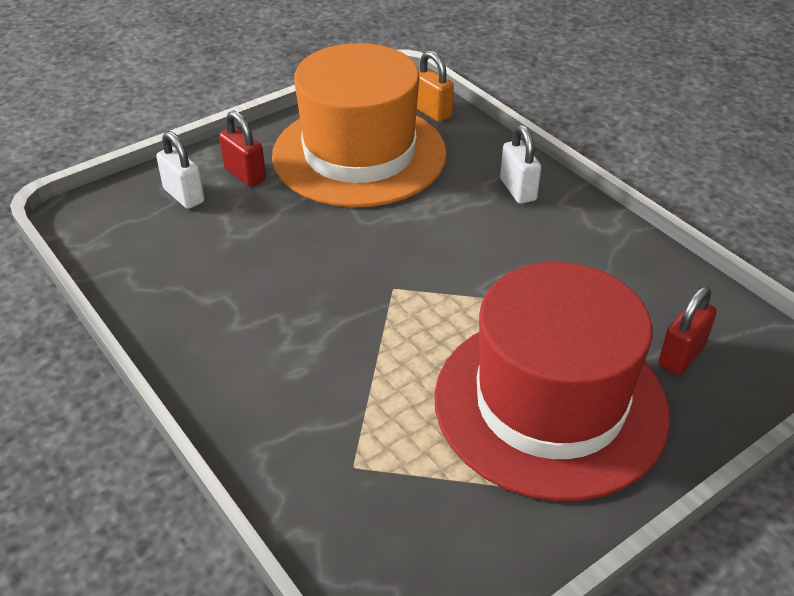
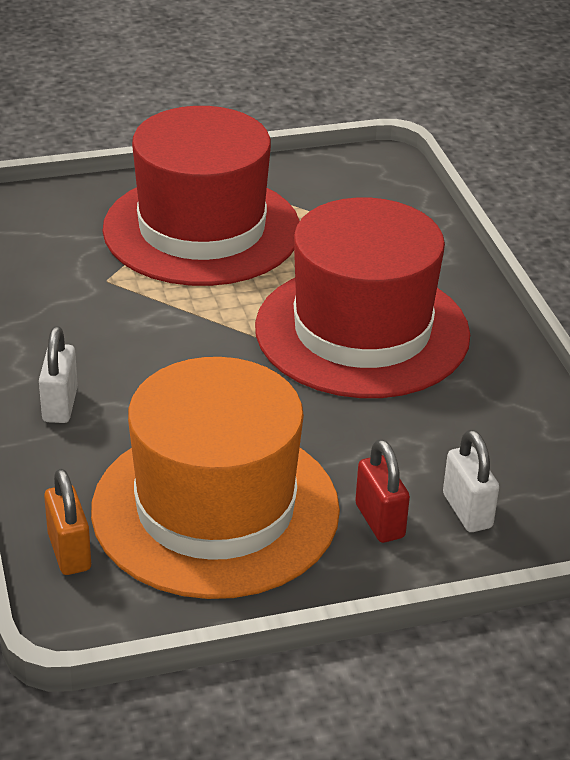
camera: 160 degrees left, 5 degrees down
(318, 323) = (362, 331): none -> red hat
(681, 355) = (65, 230): red padlock -> none

